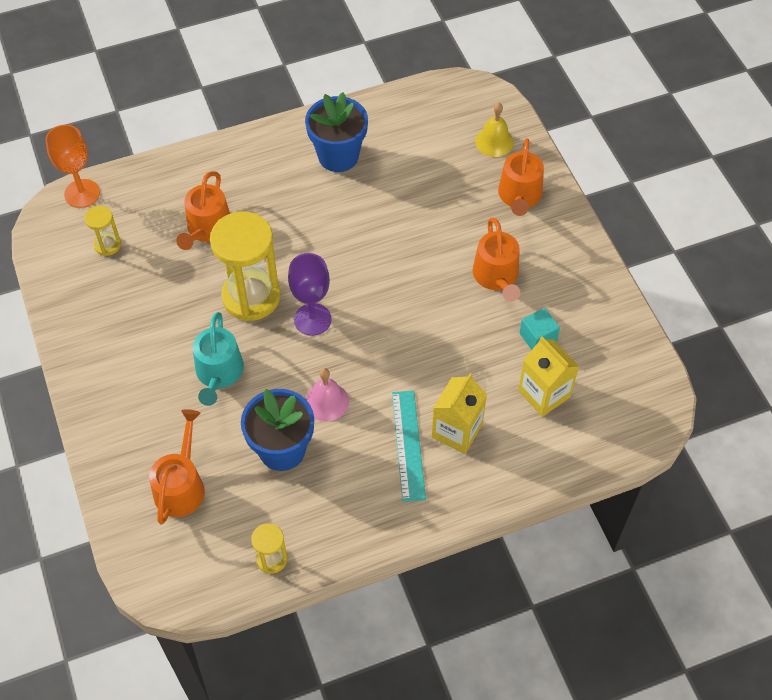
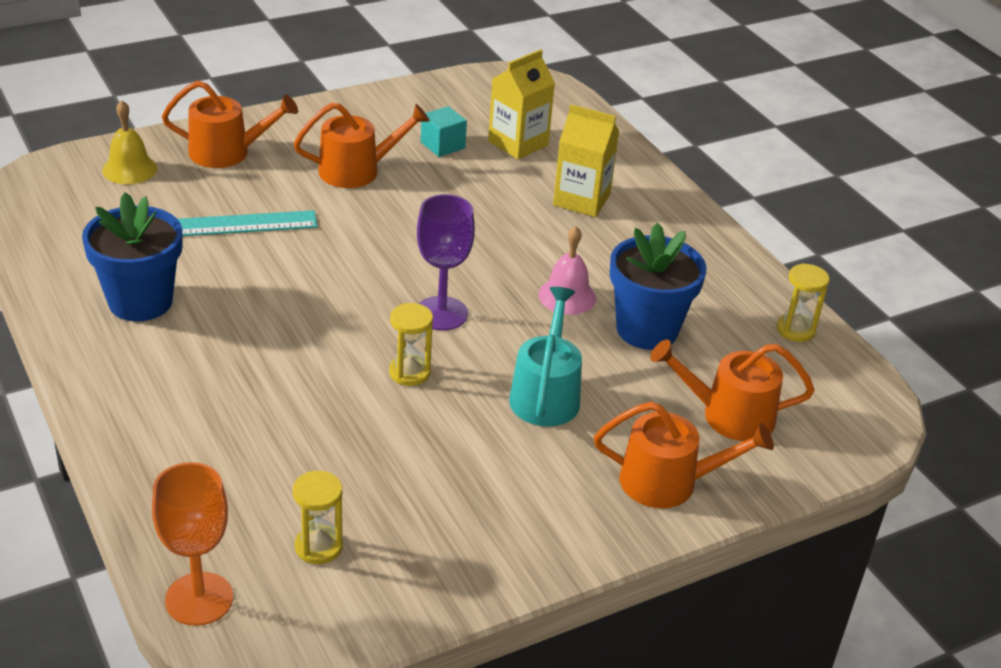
camera: 100 degrees left, 20 degrees down
(207, 229) = (282, 428): orange watering can -> orange watering can (668, 482)
(219, 373) = (546, 394): turquoise watering can -> turquoise watering can turned 75 degrees counterclockwise
(251, 297) = (409, 372): yellow hourglass -> yellow hourglass, size x0.47
(408, 445) = (610, 233): turquoise ruler -> turquoise ruler (240, 224)

